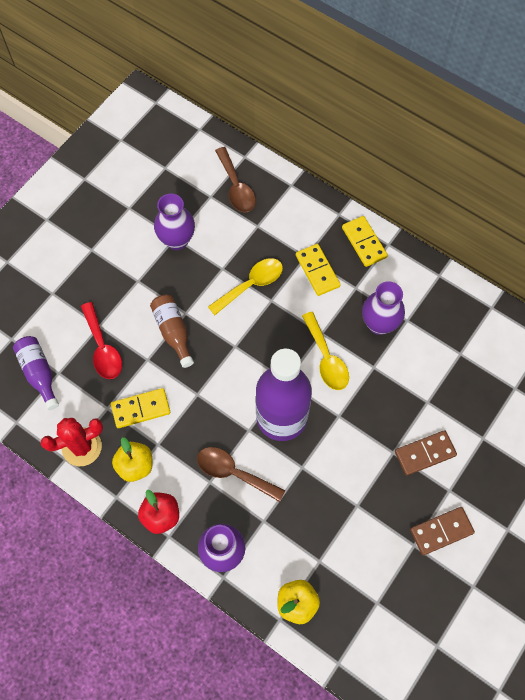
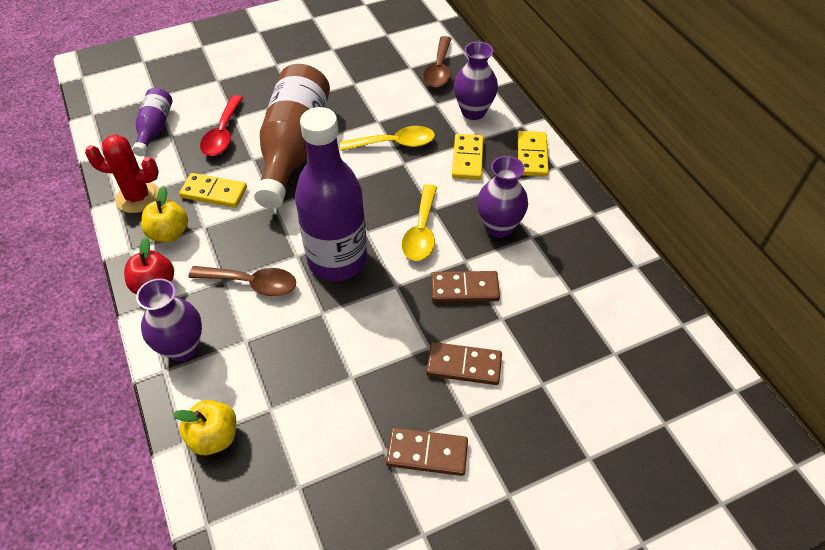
camera: 30 degrees right, 15 degrees down
(173, 332) = (294, 148): brown bottle -> brown bottle, size x2.00
(177, 240) = (354, 86): purple vase -> purple vase (473, 112)
(233, 472) = (252, 283): brown spoon -> brown spoon turned 135 degrees clockwise
(387, 391) = (464, 289): none -> brown domino

